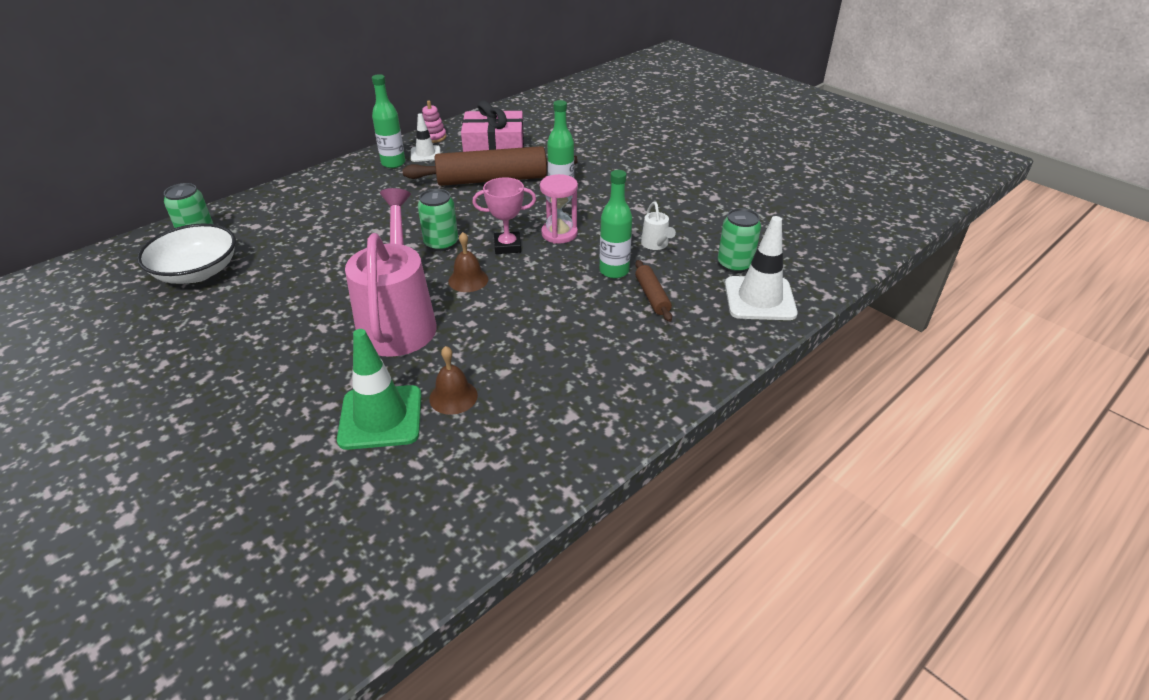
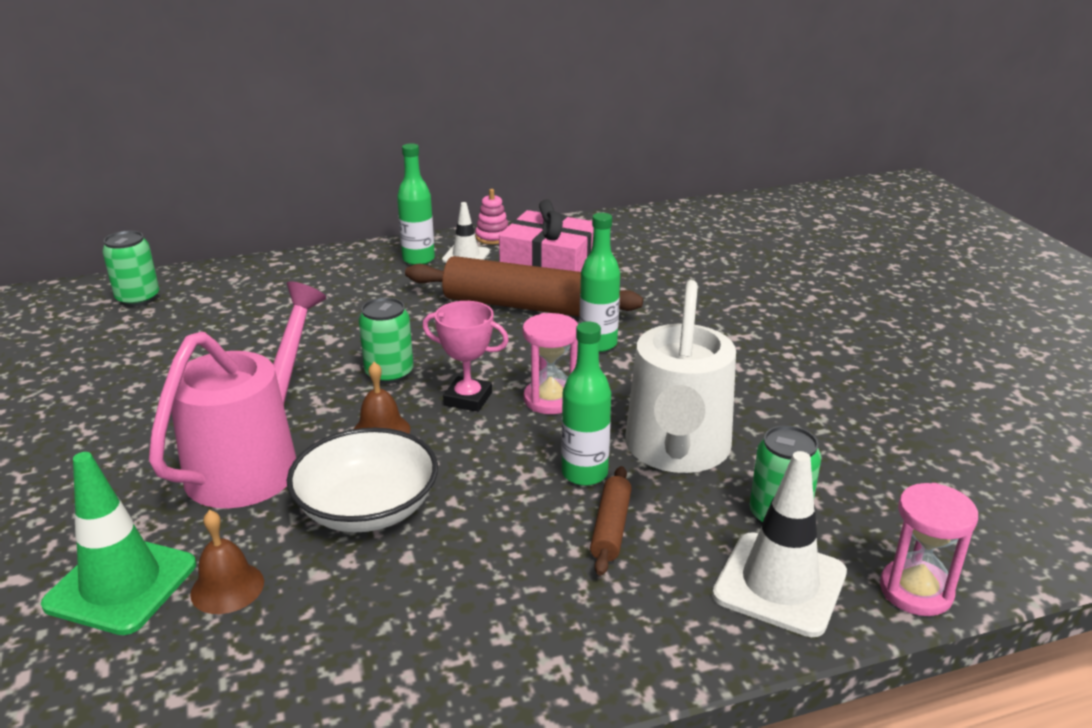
camera: 25 degrees right, 10 degrees down
(197, 272) = (100, 338): white bowl -> white bowl (367, 508)
(656, 245) = (677, 452): white watering can -> white watering can, size x2.48
(825, 282) = (916, 591): none -> pink hourglass

